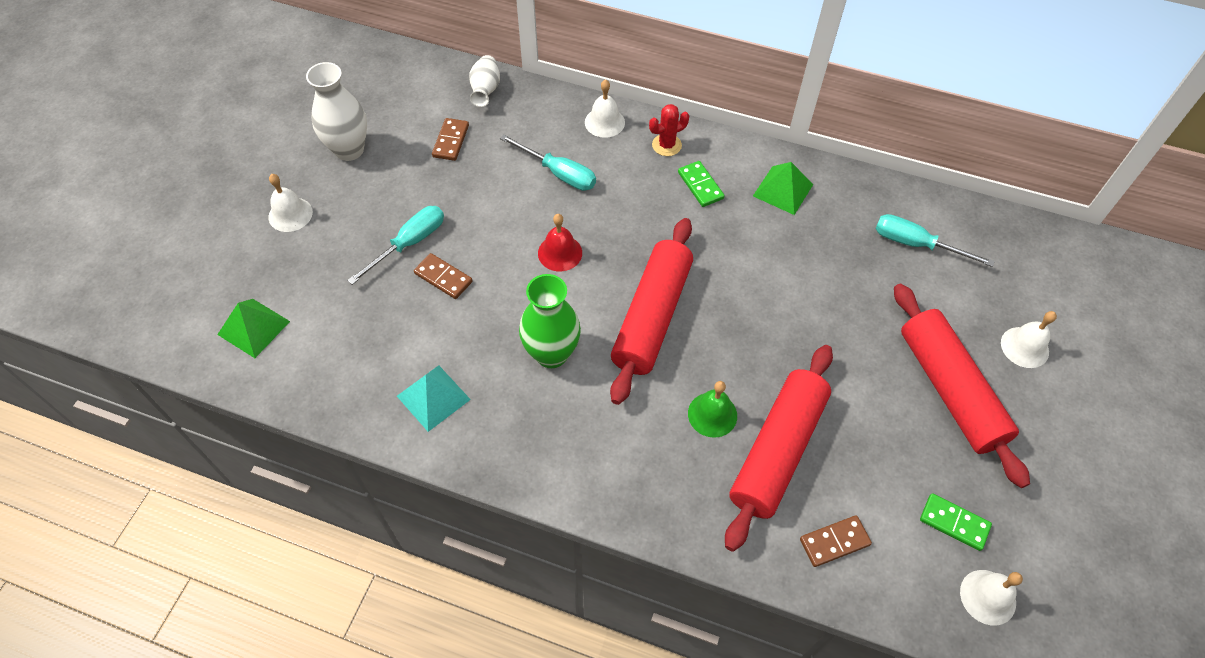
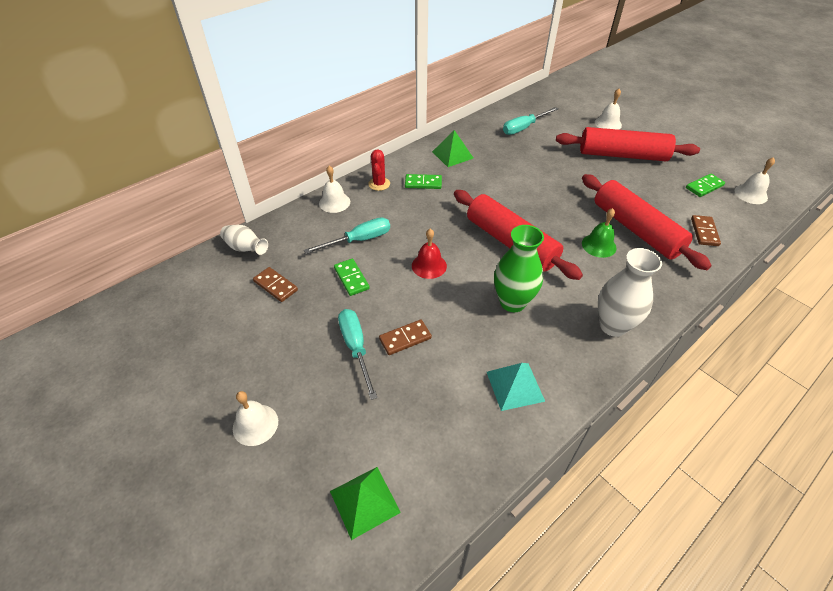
camera: 60 degrees left, 10 degrees down
(349, 150) = (222, 354): white vase -> white vase (613, 326)
(498, 195) = (351, 278): none -> green domino

